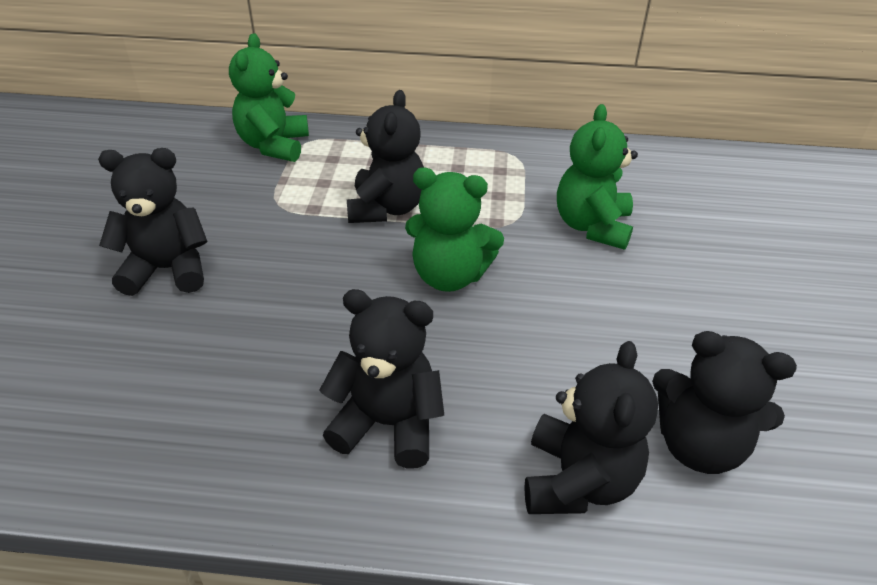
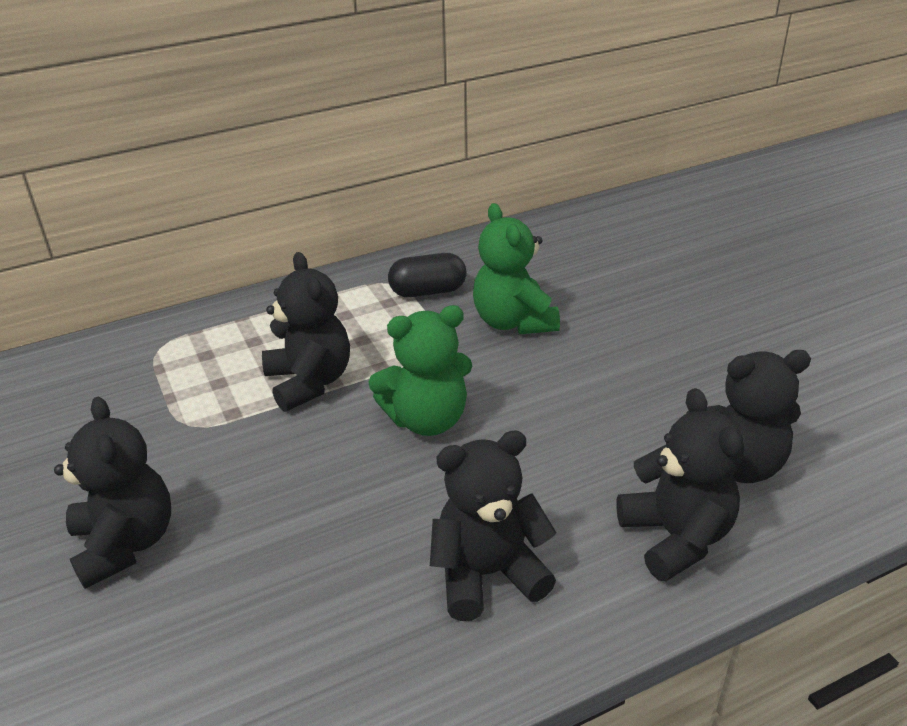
camera: 30 degrees left, 5 degrees down
(167, 269) = (125, 543): black teddy bear -> black teddy bear turned 105 degrees clockwise
(274, 146) = (125, 366): green teddy bear -> none
(540, 173) = (428, 291): none -> black capsule

